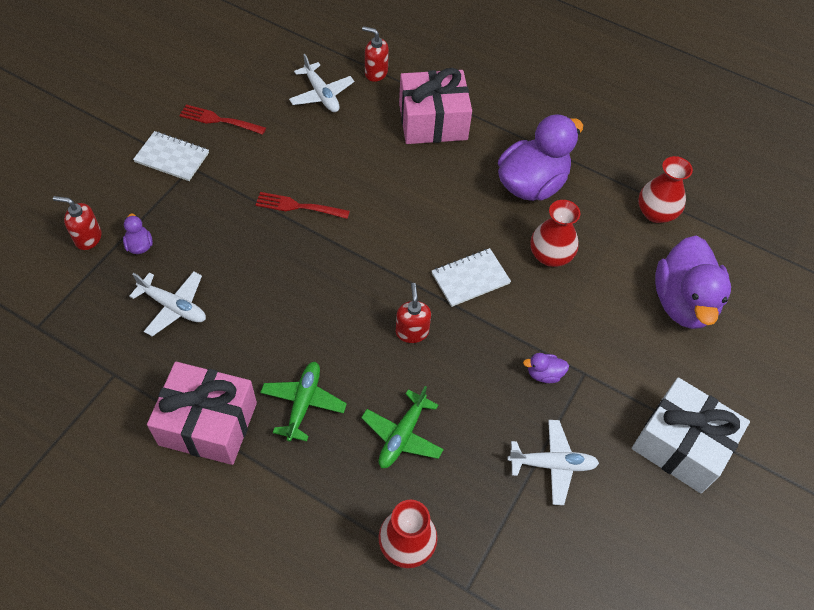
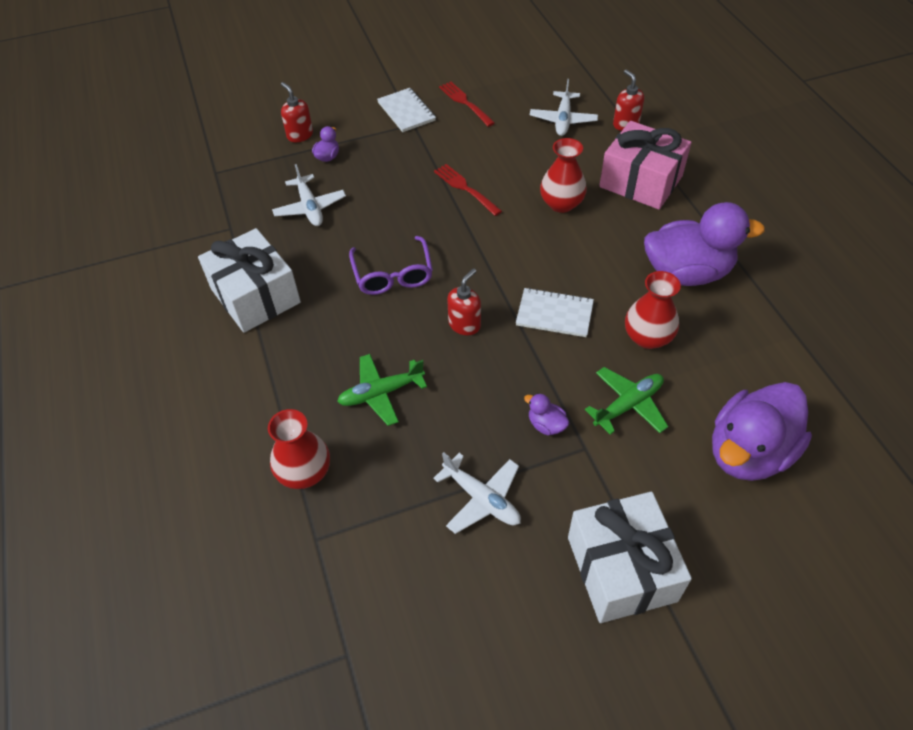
camera: 45 degrees right, 5 degrees down
(208, 423) = (255, 296): pink gift -> white gift
(303, 403) = (332, 323): green plane -> green plane (628, 405)
(312, 325) = (393, 274): none -> purple glasses
(656, 213) = (796, 361): red vase -> red vase (561, 203)

